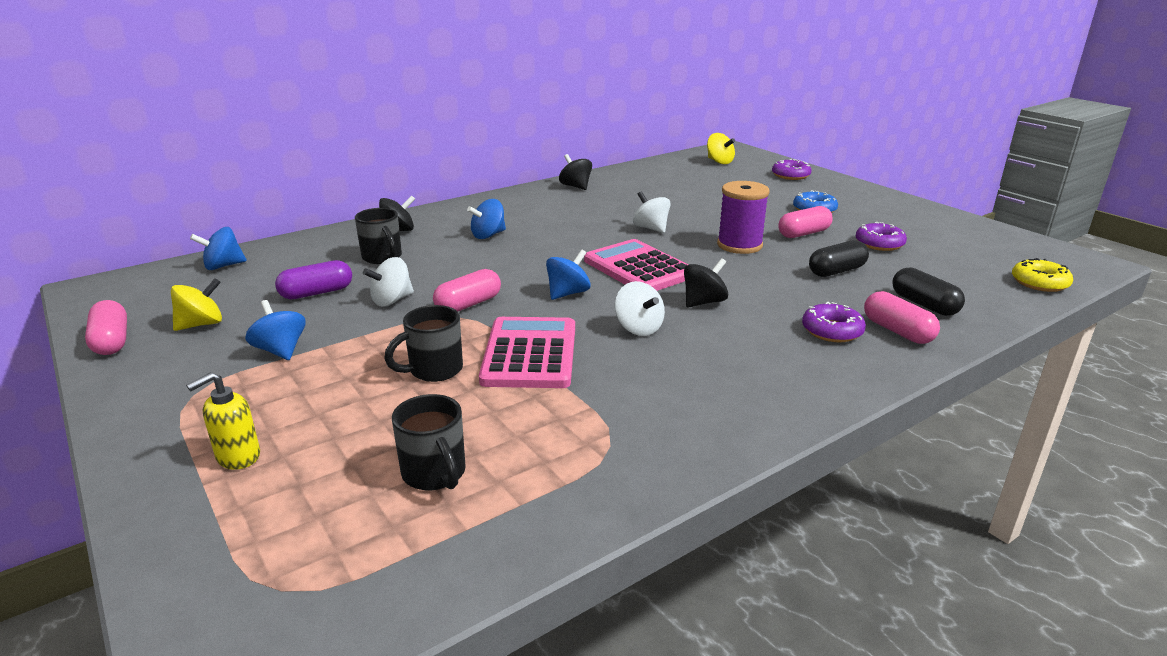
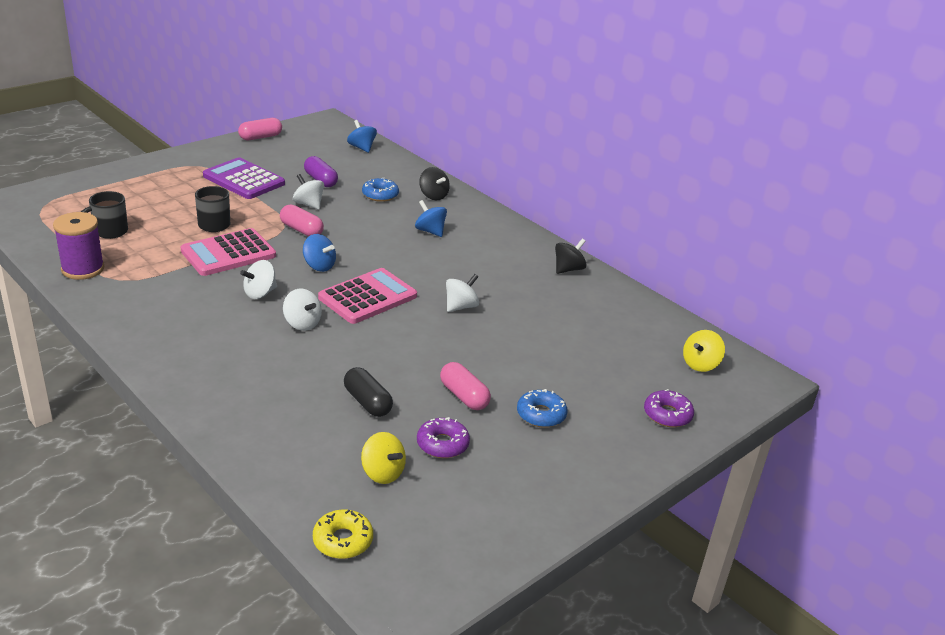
camera: 80 degrees right, 5 degrees up
(201, 324) = (279, 155): yellow spinning top -> yellow spinning top (382, 473)
(238, 457) = (140, 184): yellow soap dispenser -> none
(280, 351) = (244, 180): blue spinning top -> purple calculator
(382, 257) = (380, 195): black mug -> blue donut
(530, 354) = (228, 253): pink calculator -> pink calculator turned 150 degrees clockwise
(703, 302) = (302, 323): black spinning top -> white spinning top
(739, 245) = (425, 352): purple spool -> purple spool (83, 269)
(832, 331) = (246, 380): purple donut -> none
(897, 331) = (242, 414): pink capsule -> none
(924, 305) = (292, 442): black capsule -> none

